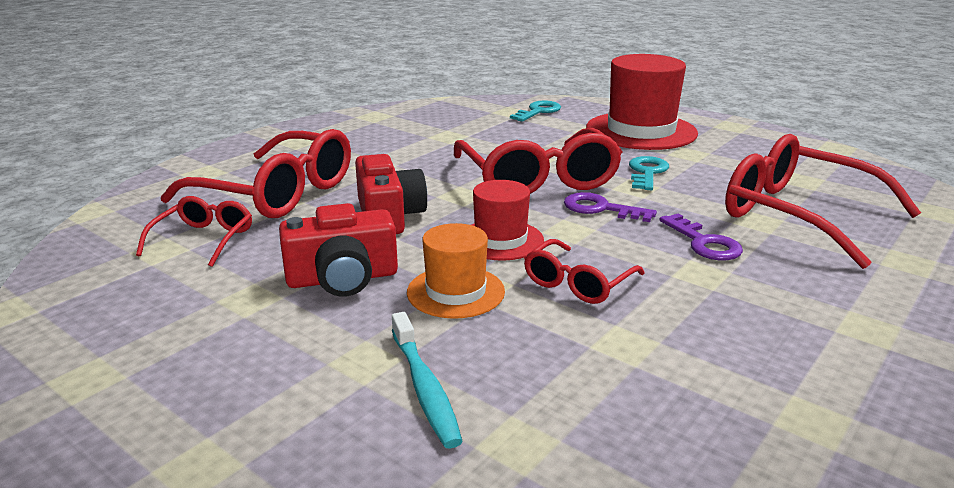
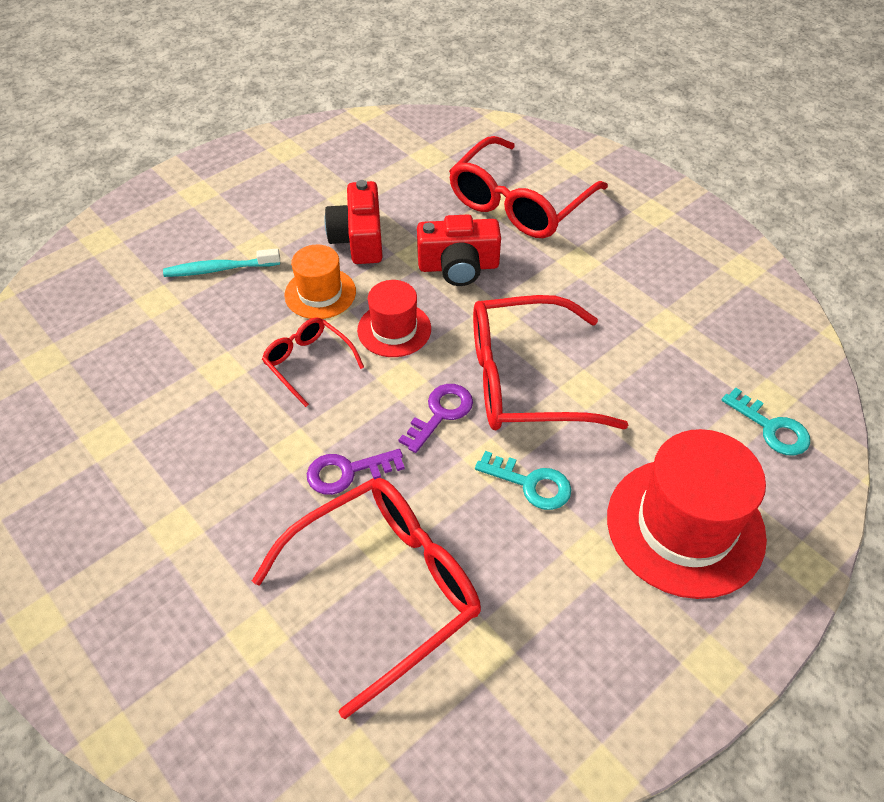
camera: 100 degrees right, 25 degrees up
(204, 239) = (439, 172): red glasses -> none

